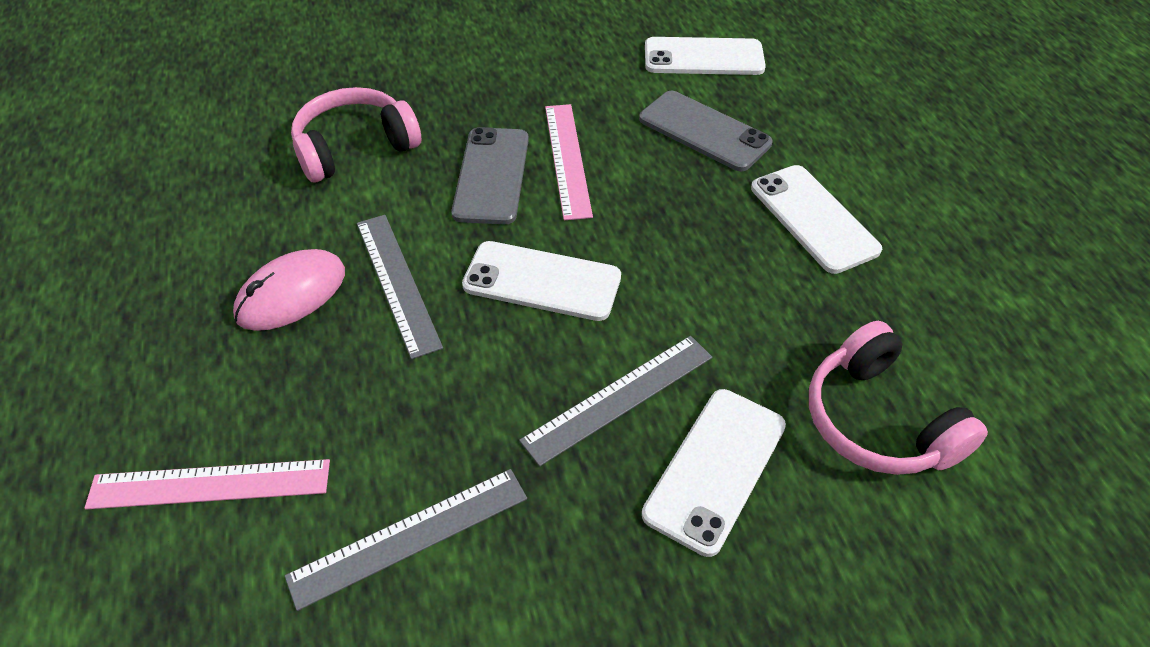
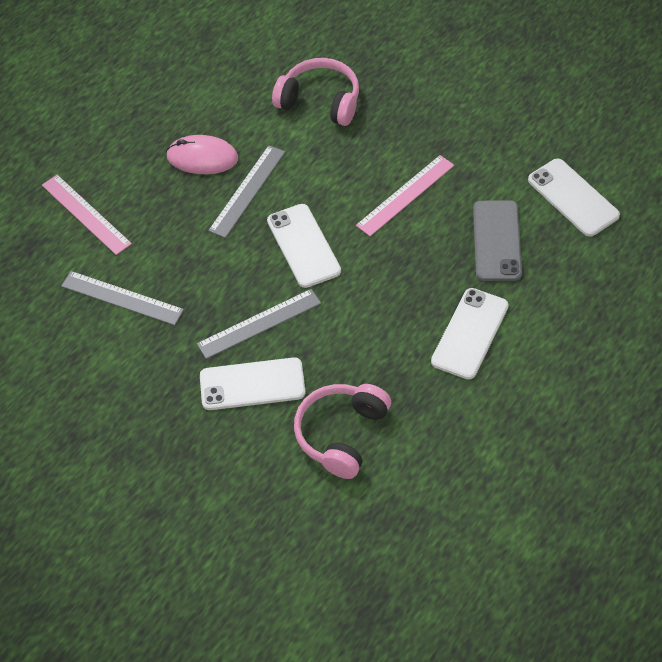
camera: 55 degrees right, 5 degrees up
(492, 175) = (358, 172): grey phone -> none
(619, 398) = (259, 324): grey ruler -> grey ruler turned 45 degrees counterclockwise

